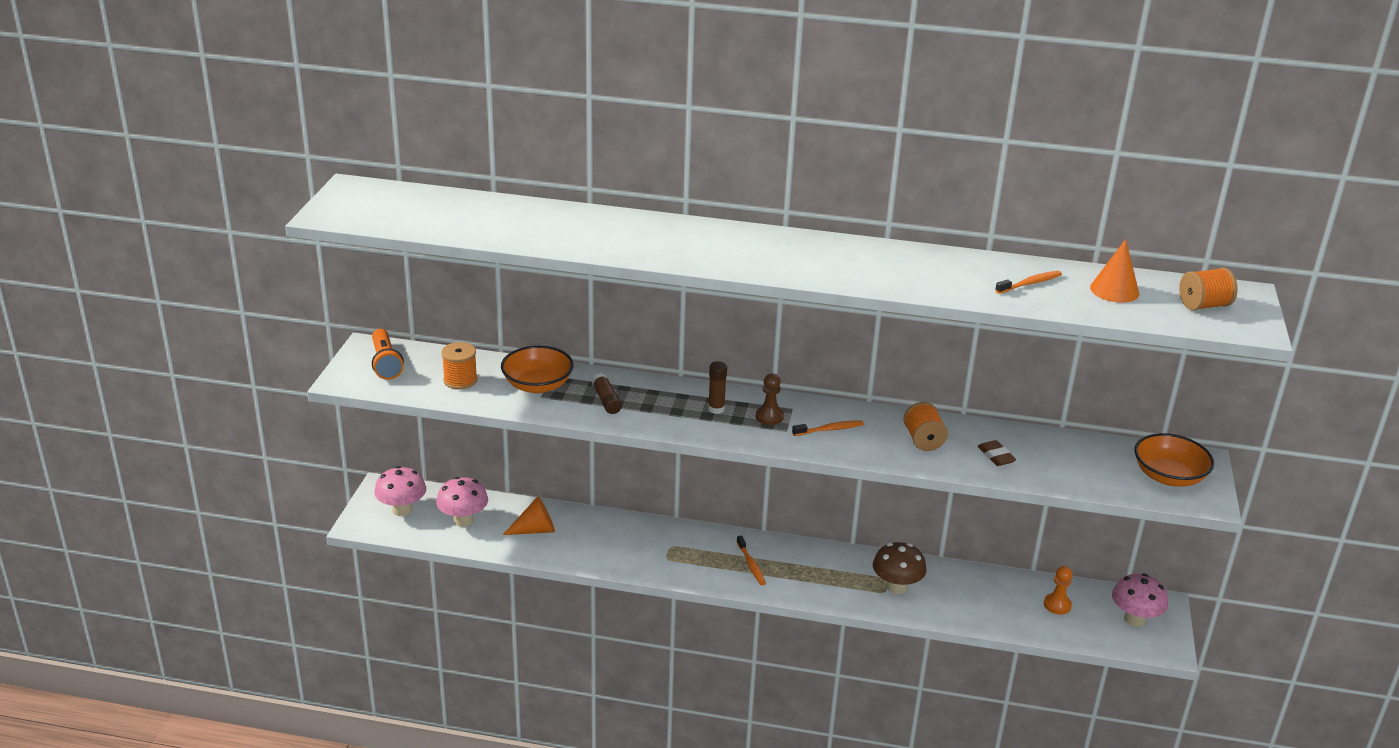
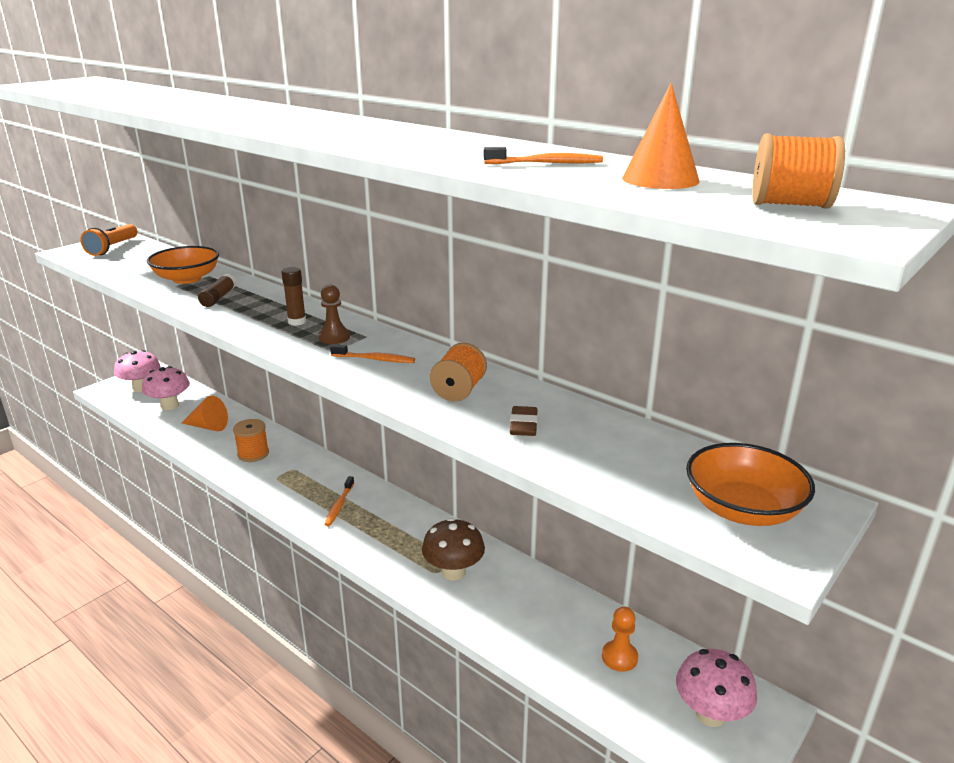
camera: 30 degrees right, 5 degrees down
(460, 380) = (140, 266): orange spool -> orange spool (253, 454)

